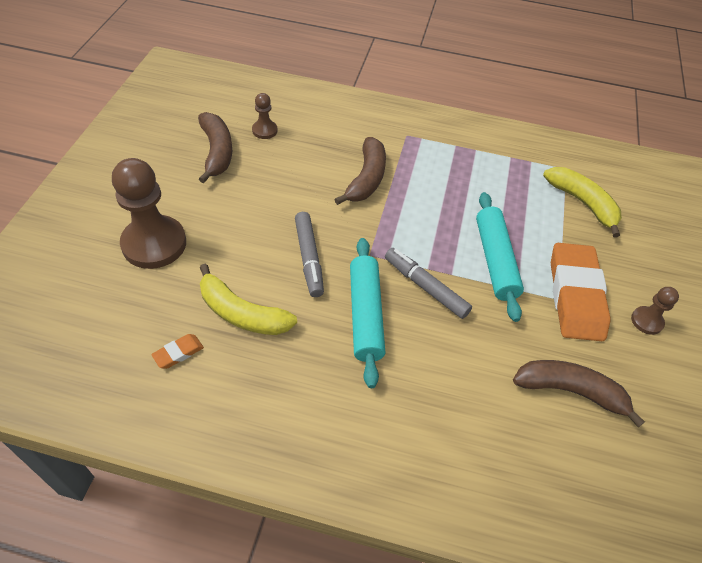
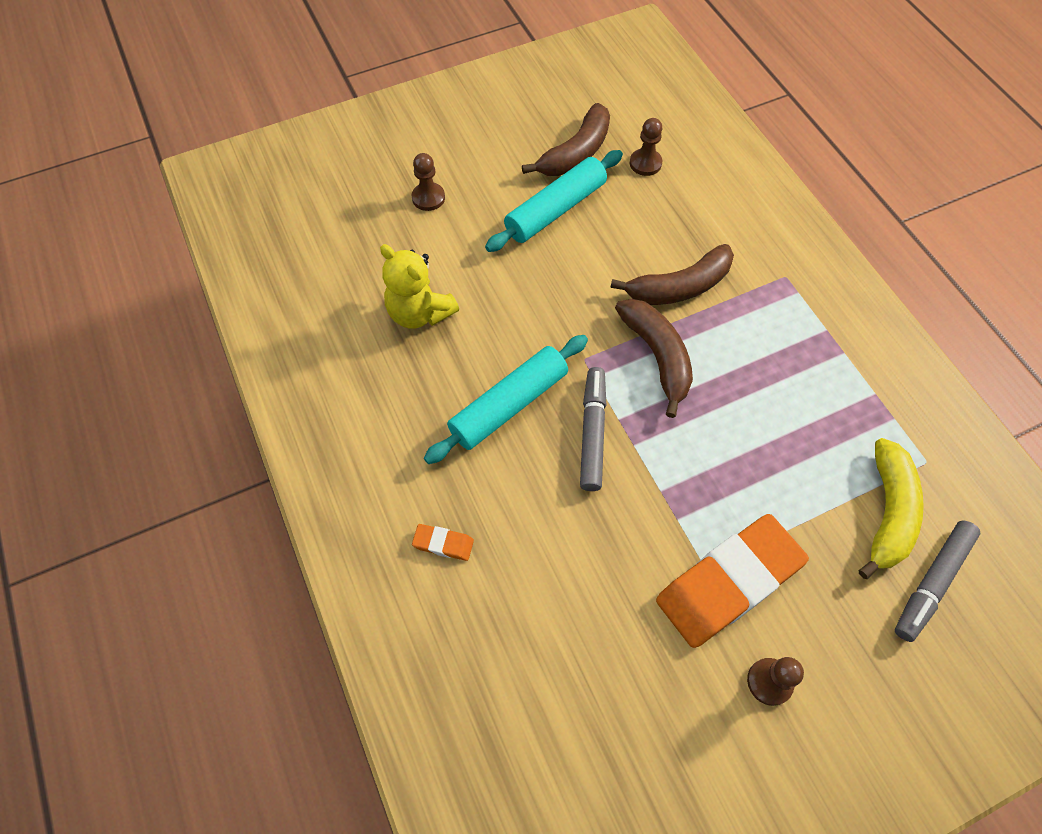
camera: 55 degrees right, 10 degrees up
(154, 244) = (428, 198): brown pawn -> brown pawn, size x0.48
(178, 353) = (341, 301): orange eraser -> orange eraser (443, 544)
(242, 313) = (419, 312): yellow banana -> yellow teddy bear
(309, 258) = (528, 315): grey marker -> grey marker (931, 582)
(495, 260) = (695, 473): turquoise rolling pin -> turquoise rolling pin (555, 209)
(570, 391) = (591, 647): brown banana -> brown banana (657, 356)

